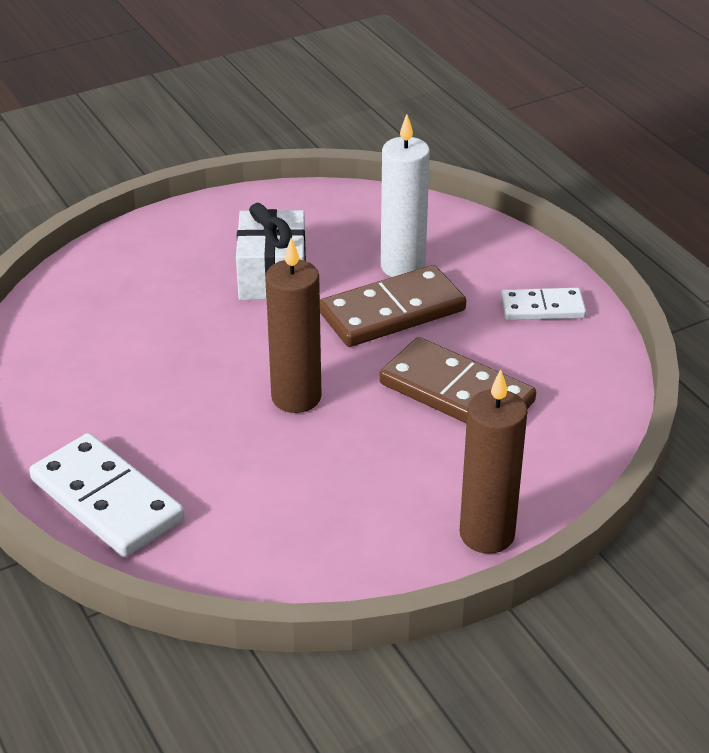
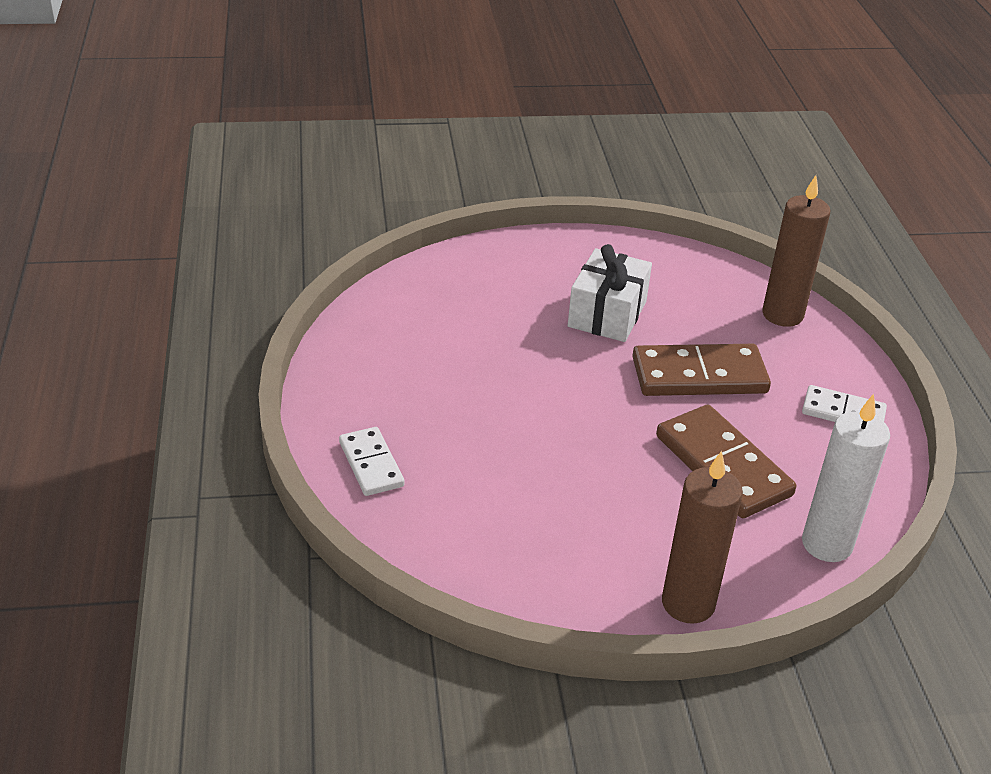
camera: 20 degrees right, 0 degrees up
(106, 500) = (371, 464): white domino -> white domino, size x0.60
(296, 397) = (575, 426): brown candle -> brown candle (782, 315)
(402, 266) = (728, 338): white candle -> white candle (826, 544)

